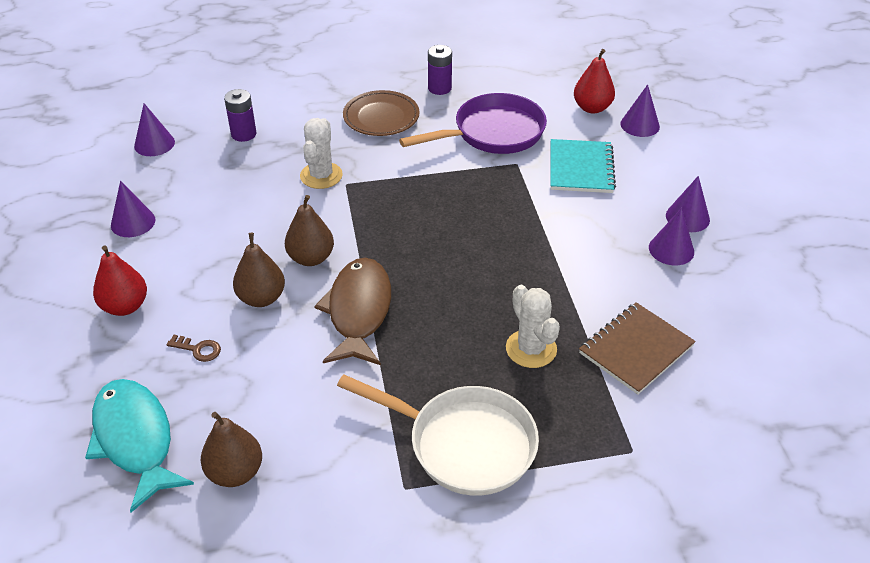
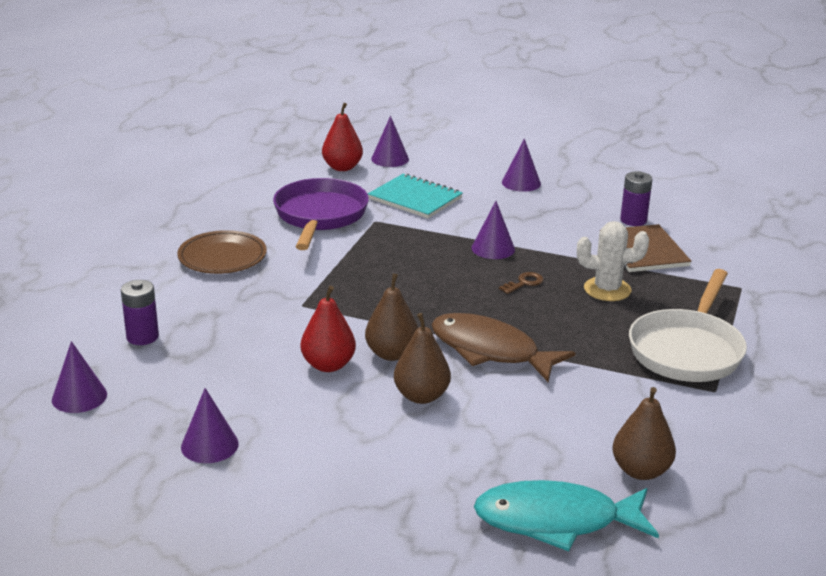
camera: 60 degrees left, 15 degrees down
(125, 306) = (349, 483): red pear -> red pear (328, 365)
(198, 349) = (460, 451): brown key -> brown key (524, 283)
(321, 176) = (273, 314): white cactus -> none
(439, 88) = (218, 217): purple battery -> purple battery (633, 220)
(464, 444) = (687, 350): white pan -> white pan turned 150 degrees clockwise
(671, 249) = (550, 201): purple cone -> purple cone (493, 248)

